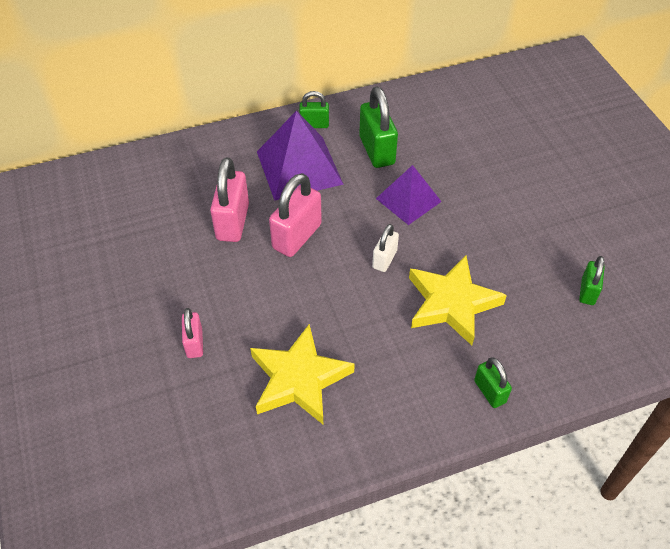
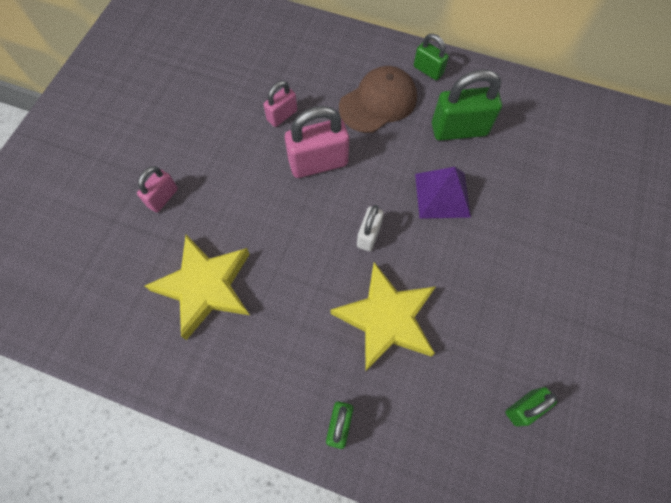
camera: 40 degrees right, 15 degrees up
(233, 222) = (282, 115): pink padlock -> pink padlock, size x0.58
(299, 167) = (378, 102): purple pyramid -> brown cap
(377, 150) = (459, 129): green padlock -> green padlock turned 60 degrees clockwise
(384, 259) = (368, 235): white padlock -> white padlock turned 45 degrees counterclockwise

